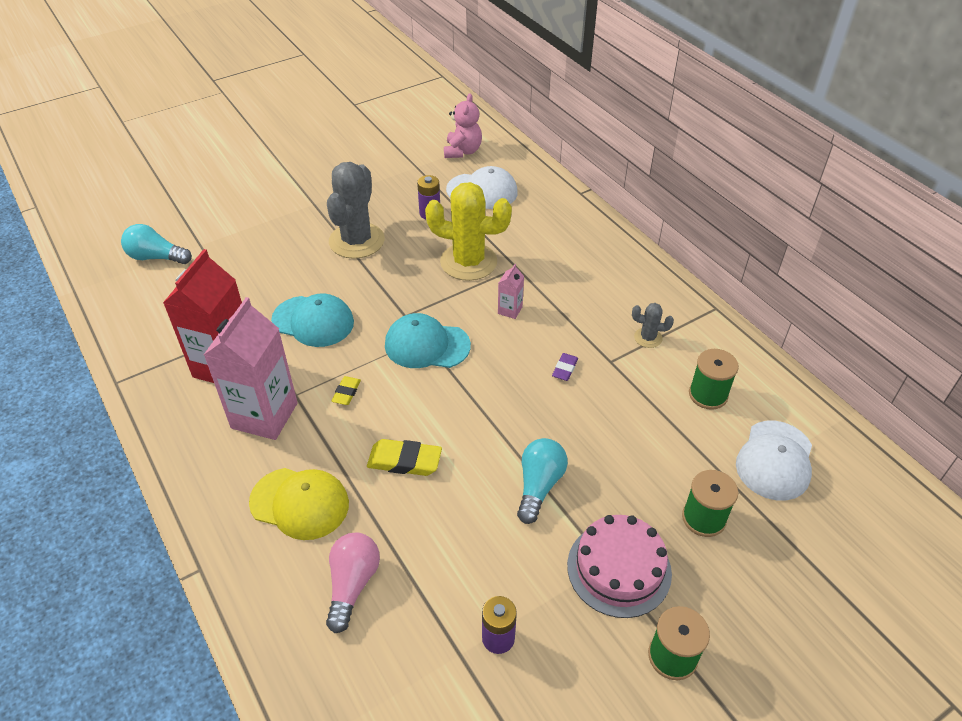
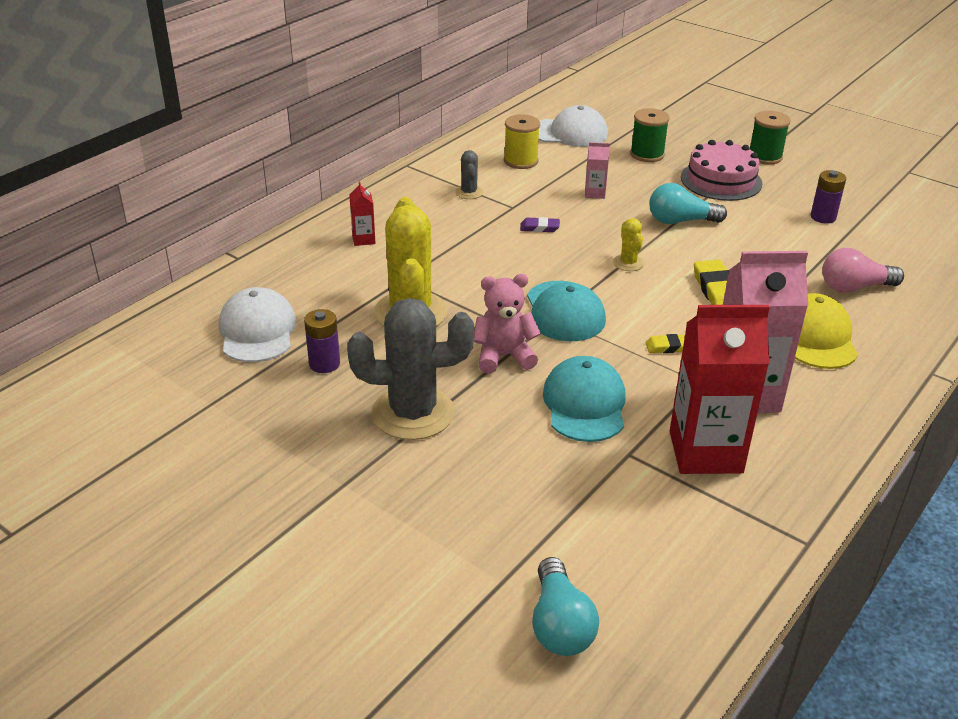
camera: 110 degrees left, 10 degrees down
(462, 151) = (158, 368): pink teddy bear -> pink teddy bear (504, 356)
(479, 412) = (628, 263): none -> yellow cactus
(510, 310) = (477, 270): pink carton -> pink carton (594, 193)
(584, 257) = (363, 239): none -> red carton
(708, 395) = (521, 161): green spool -> yellow spool

